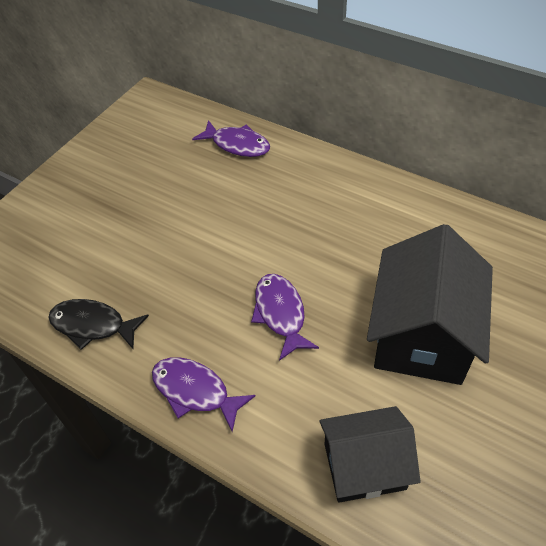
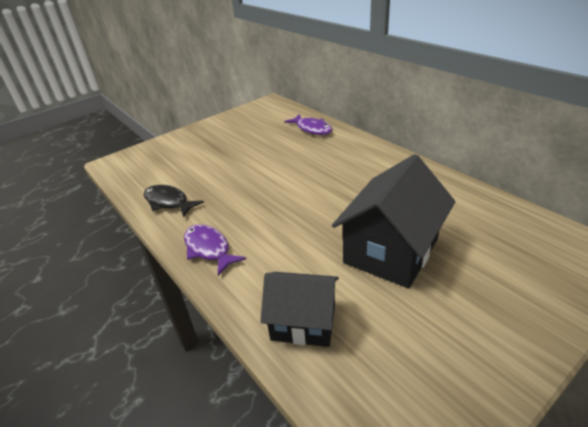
camera: 20 degrees right, 15 degrees down
(280, 314) = (291, 218): purple fish -> none

